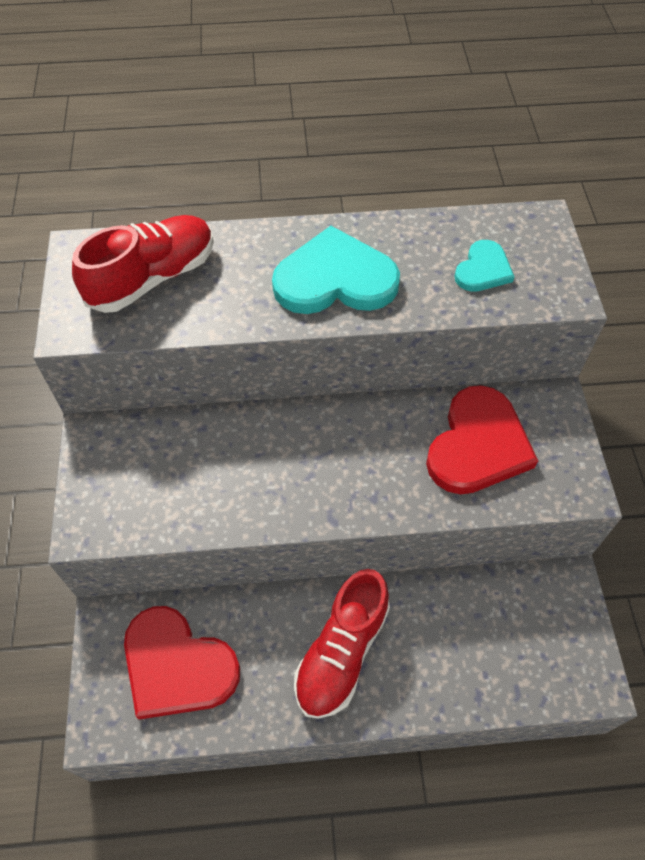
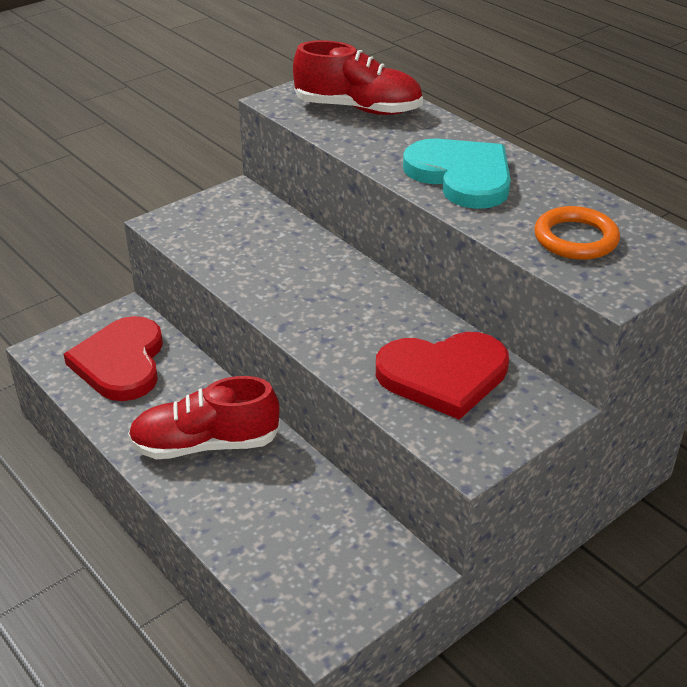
camera: 55 degrees right, 20 degrees down
(483, 269) = (575, 238): turquoise heart -> orange ring

